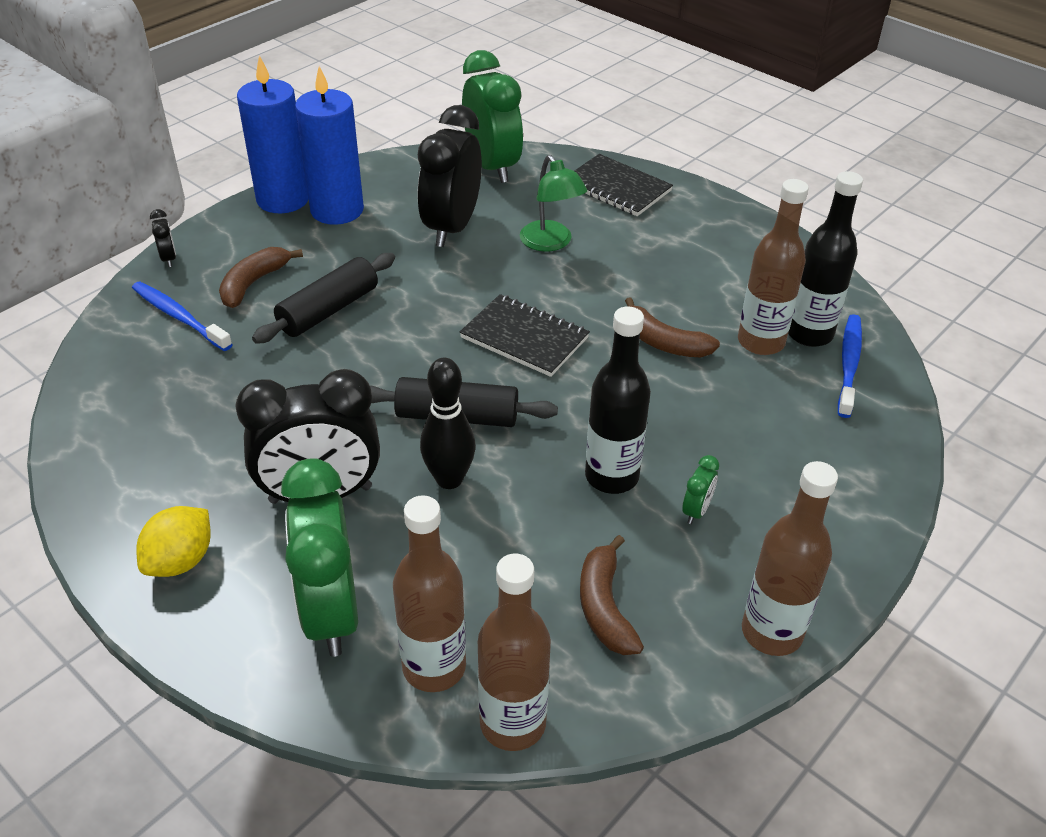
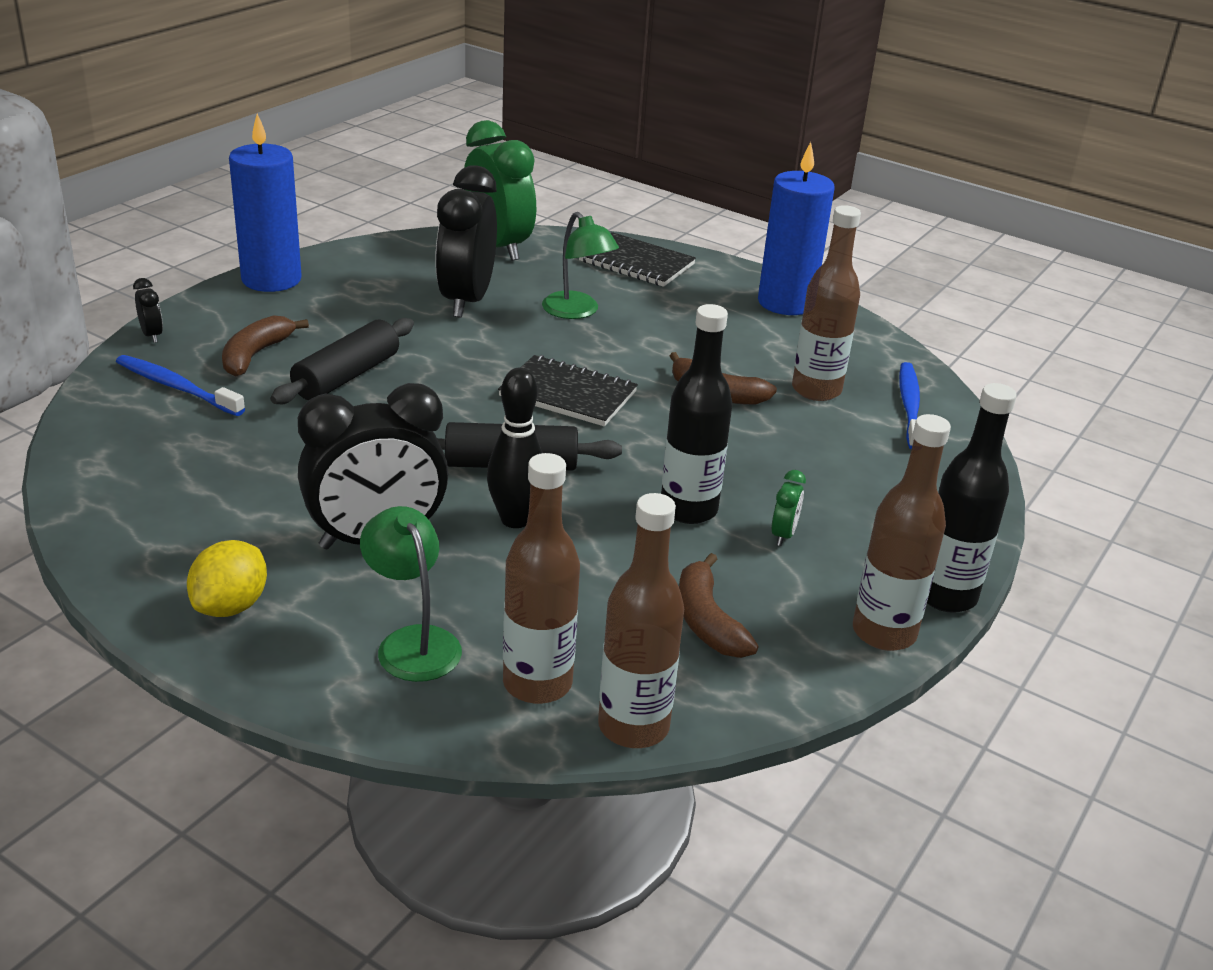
camera: 10 degrees left, 10 degrees down
(331, 612) = (412, 642): green clock -> green lamp
(337, 210) = (335, 288): blue candle -> blue candle (786, 303)
(809, 334) = (864, 381): black bottle -> black bottle (945, 596)

